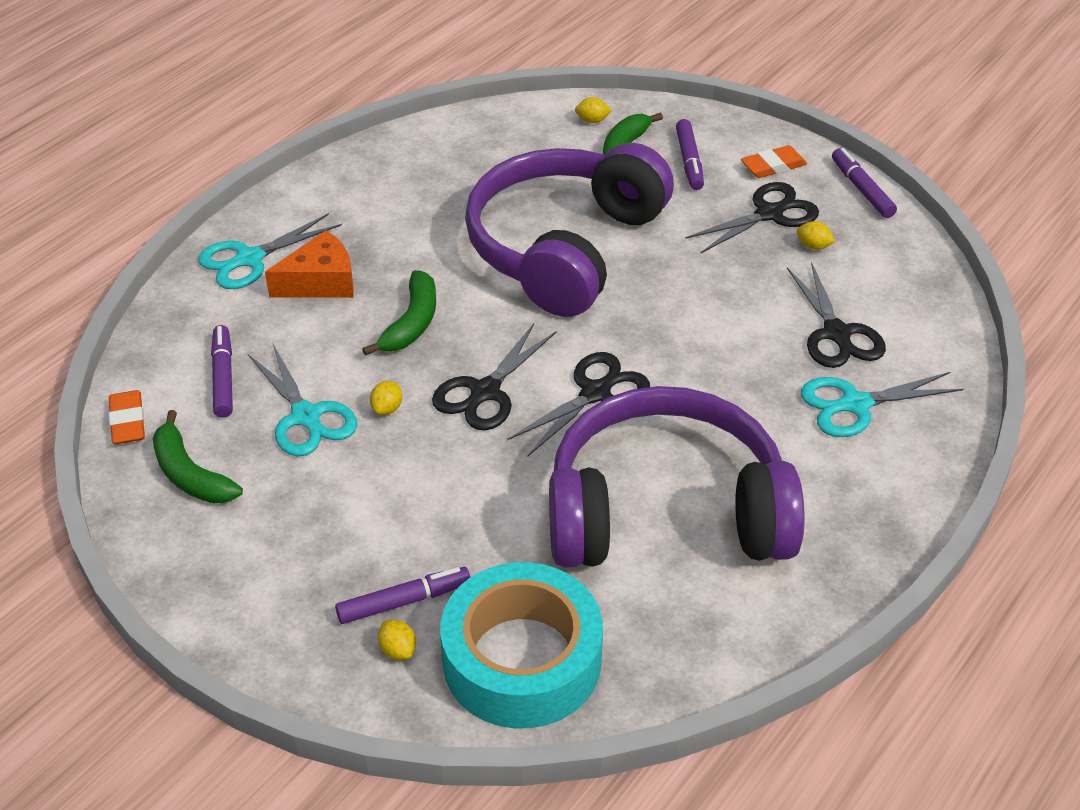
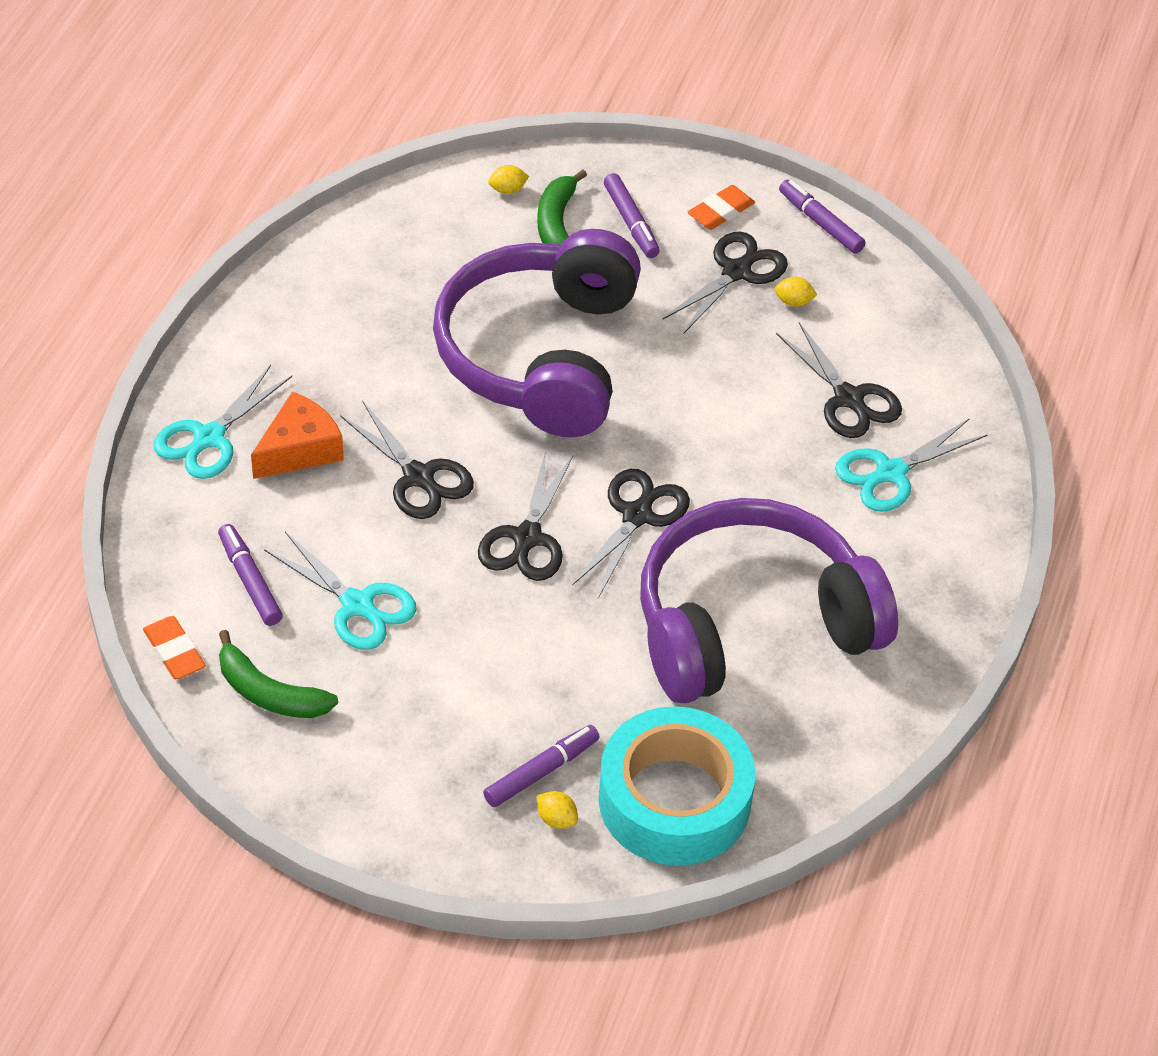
camera: 20 degrees left, 5 degrees up
(387, 408) = (436, 578): yellow lemon -> none
(411, 323) = (418, 477): green banana -> black scissors

